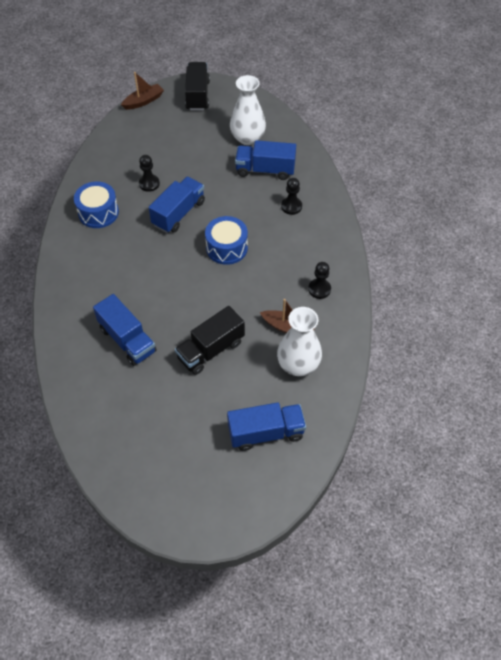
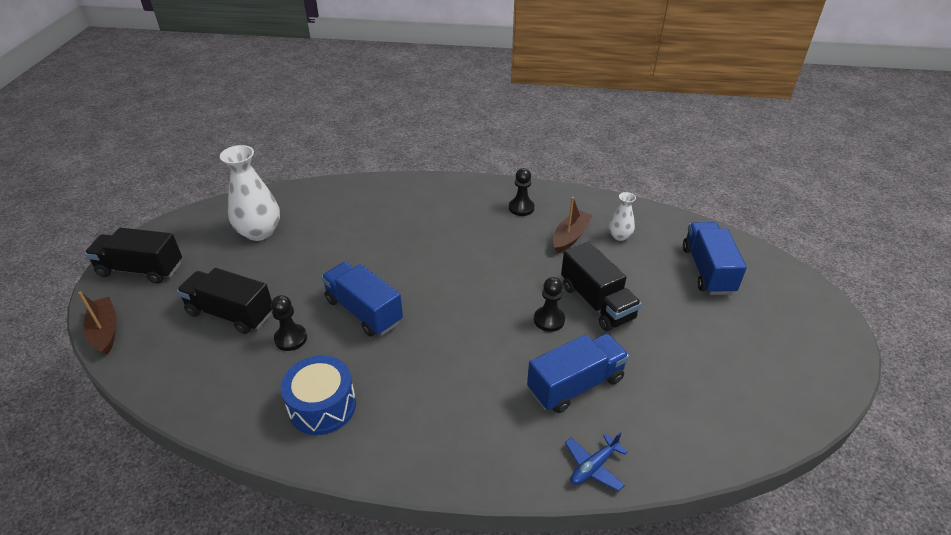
camera: 80 degrees left, 15 degrees down
(64, 353) = (594, 466): none -> blue plane
(166, 149) = (230, 313): none -> black truck
(227, 248) = (440, 271): blue drum -> none
(265, 170) = (324, 224): blue truck -> none
(291, 206) = (394, 211): black pawn -> black pawn (549, 320)
(298, 364) = (619, 236): white vase -> white vase, size x0.53

